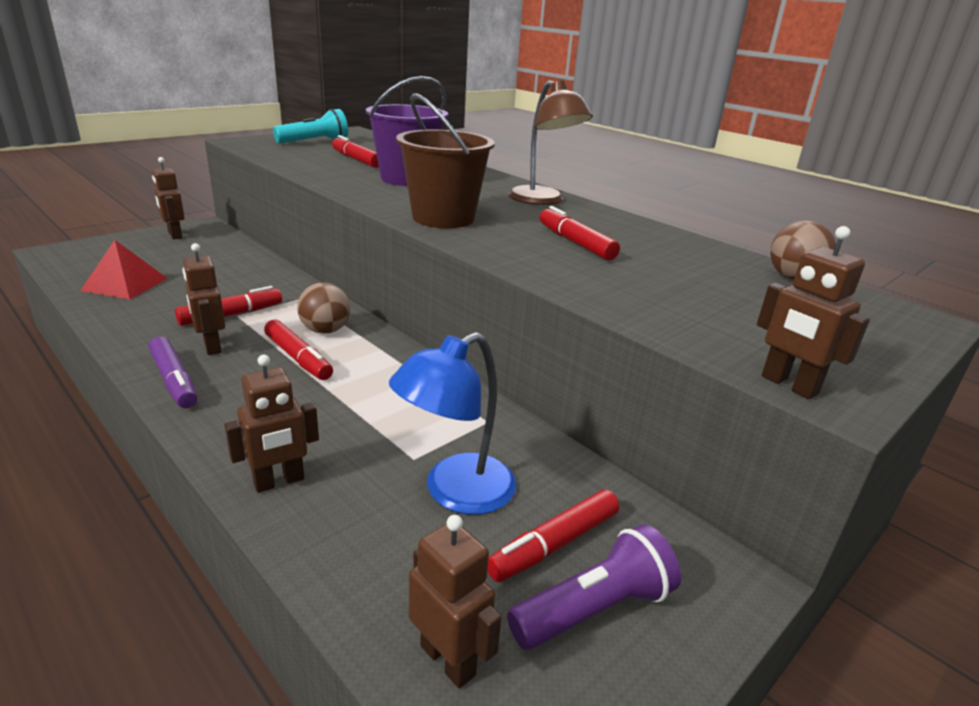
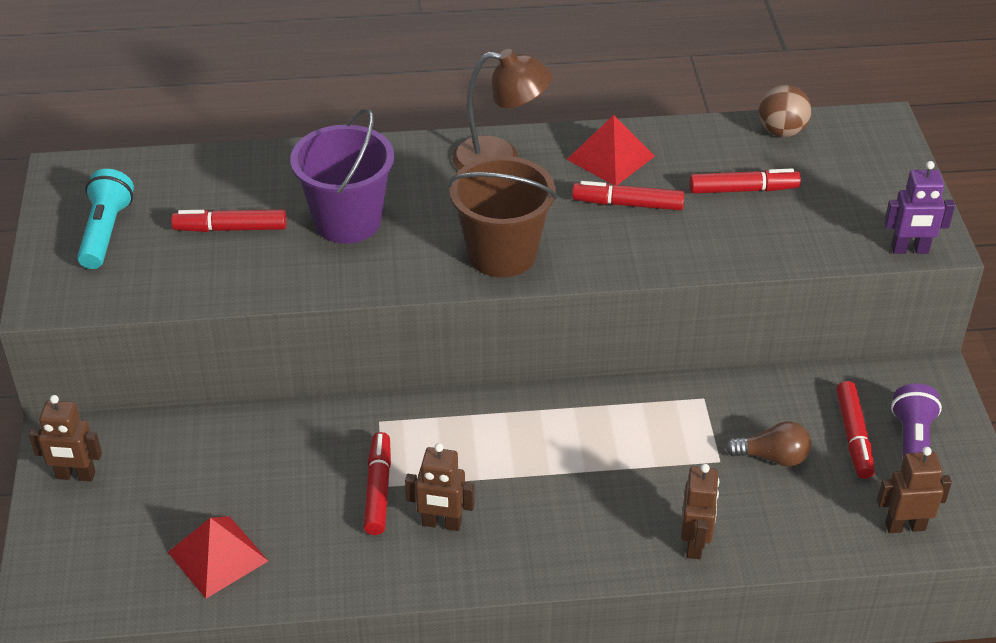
camera: 50 degrees left, 15 degrees up
(174, 381) = (492, 566): purple marker -> none
(298, 358) = (513, 471): red marker -> red marker (743, 189)
(325, 330) = (471, 432): brown ball -> none
(455, 492) = (773, 457): blue lamp -> brown light bulb
(615, 228) = (610, 157): none -> red pyramid
(788, 385) = (909, 250): brown robot -> purple robot

